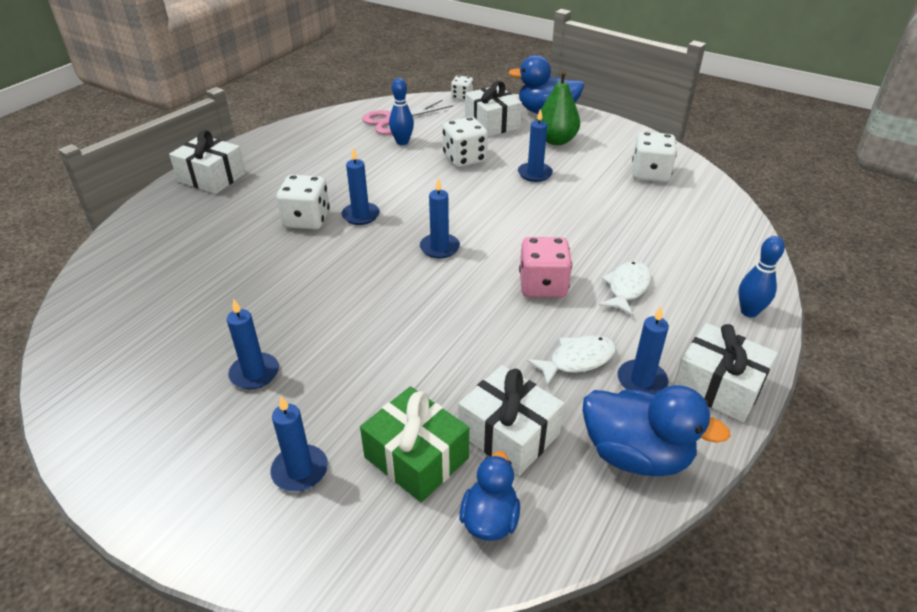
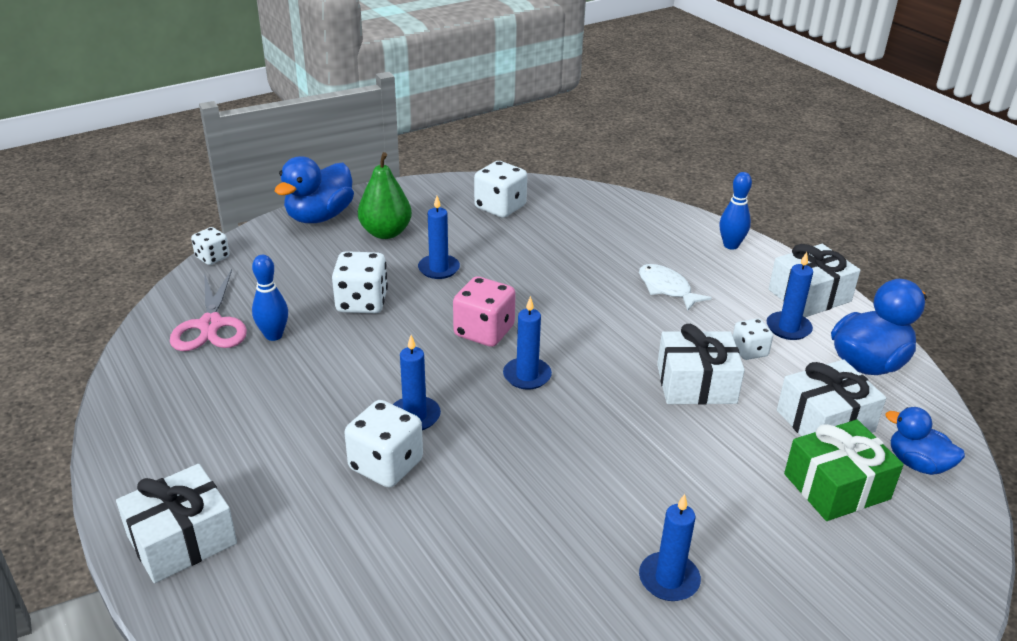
camera: 65 degrees left, 5 degrees down
(300, 470) = (830, 573): blue candle -> none
(492, 123) = (302, 258): white gift -> white gift (696, 384)
(543, 286) = (635, 332): pink dice -> pink dice (484, 331)
(577, 360) = (749, 351): white fish -> white dice

